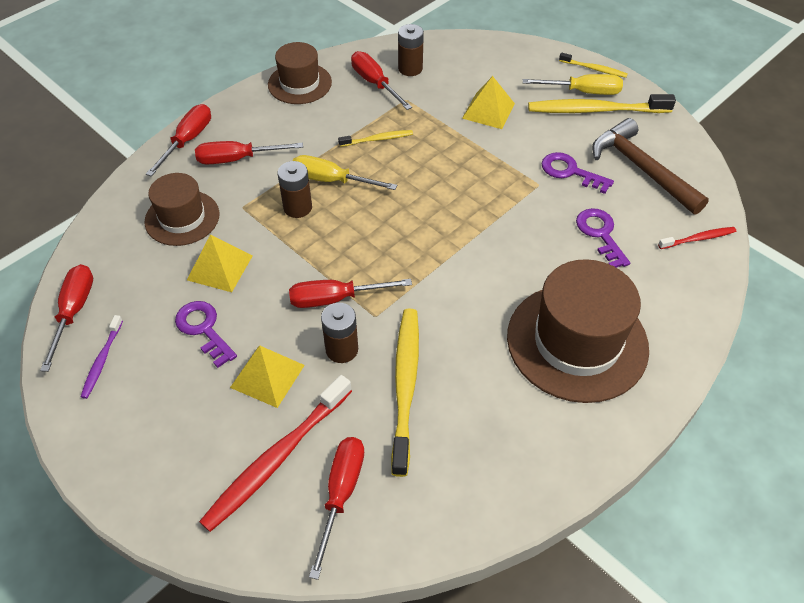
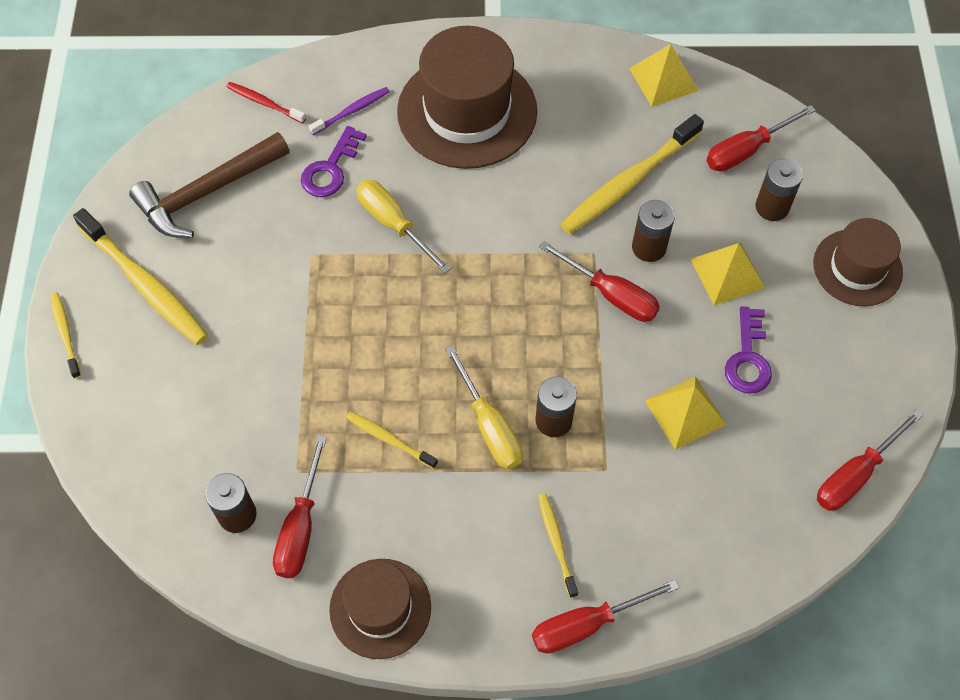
camera: 135 degrees left, 10 degrees up
(102, 360) = (857, 399): purple toothbrush -> purple toothbrush (352, 111)
(182, 218) = (676, 507): brown hat -> brown hat (857, 267)
(237, 159) = (556, 543): red screwdriver -> yellow toothbrush
(276, 458) = (772, 207): red toothbrush -> brown battery
(488, 111) = (240, 377): yellow pyramid -> yellow pyramid (663, 79)
(570, 172) = (268, 242): purple key -> none
(583, 92) = (121, 316): yellow screwdriver -> yellow screwdriver (393, 224)
(641, 169) = (207, 193): brown hammer -> brown hammer turned 45 degrees clockwise

